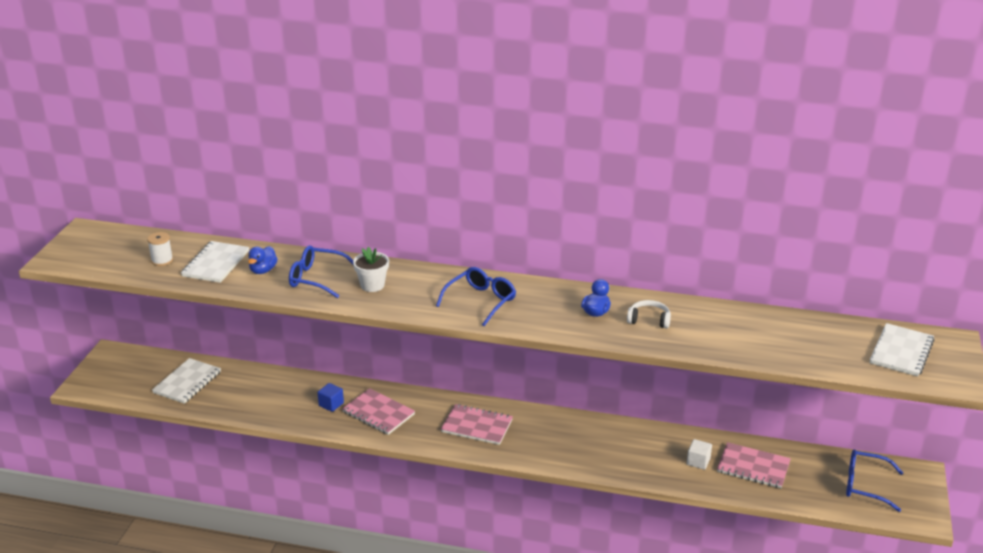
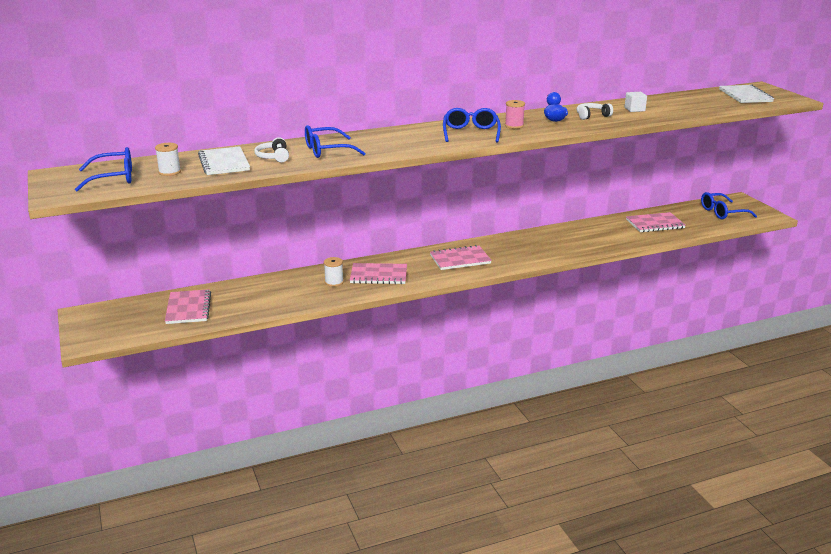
camera: 35 degrees left, 5 degrees down
(116, 252) = (114, 178): none -> blue glasses
(187, 382) = (188, 308): white notebook -> pink notebook
(263, 270) = (273, 157): blue duck -> white headphones
(331, 404) = (334, 282): blue cube -> white spool
(372, 285) = (377, 144): white flower pot -> none
(540, 306) = (514, 126): none -> pink spool
(698, 461) = (622, 231): white cube -> white cube (634, 109)

